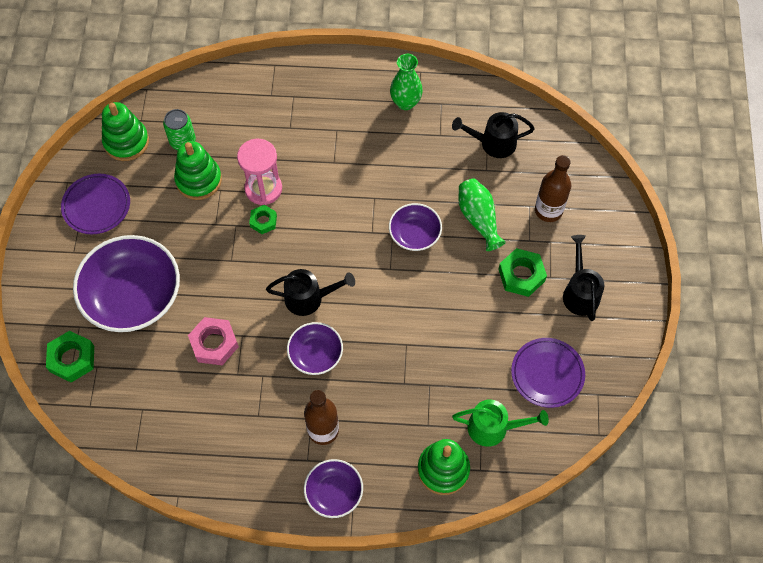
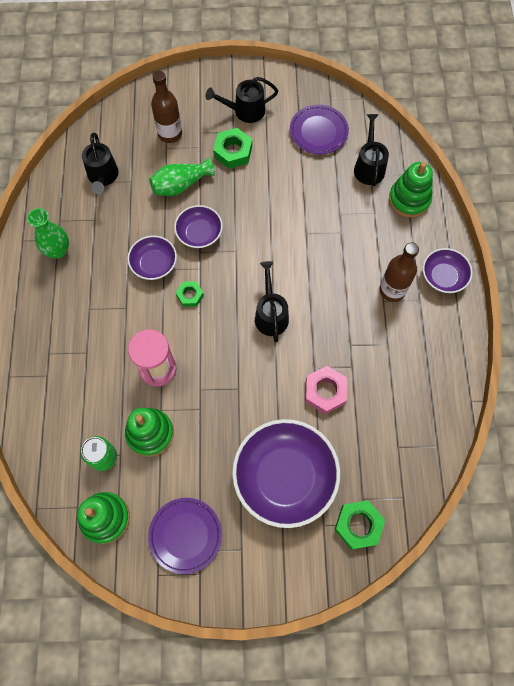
camera: 95 degrees left, 5 degrees up
(263, 221) = (194, 364): green nut -> green nut (190, 295)
(315, 354) = (324, 303): purple bowl -> purple bowl (154, 264)
(494, 428) = (369, 166): green watering can -> black watering can

